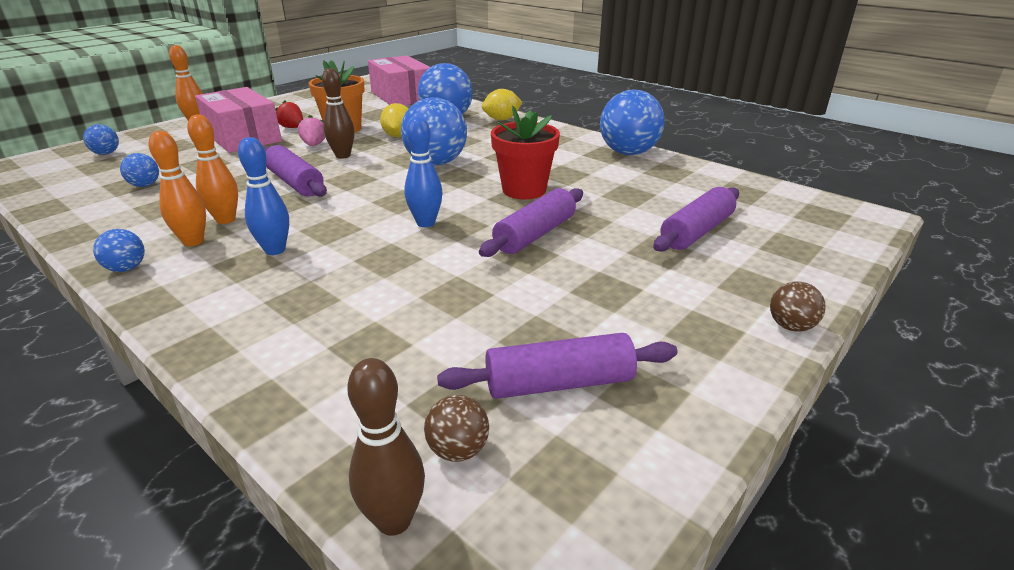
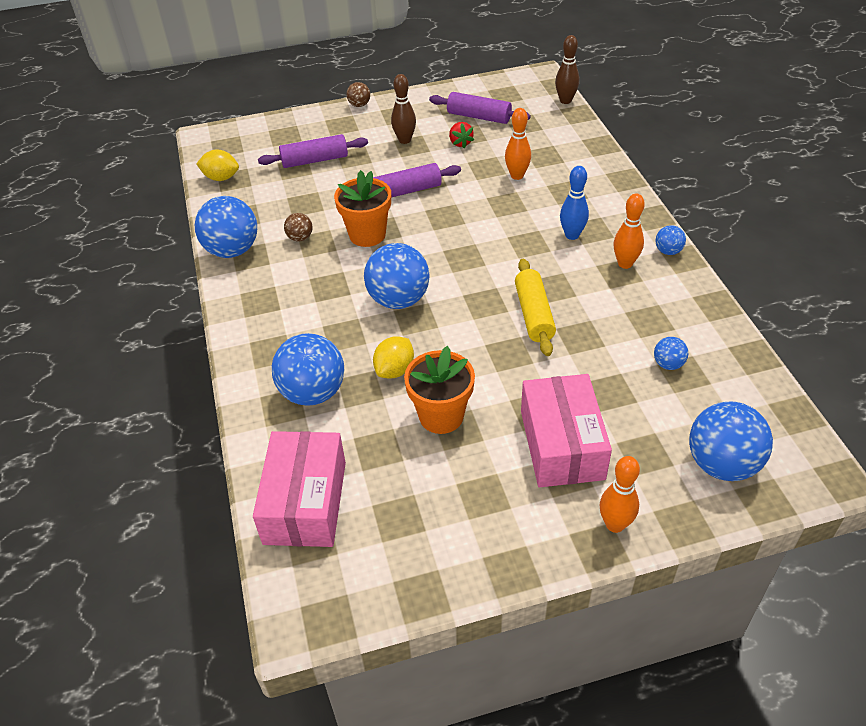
camera: 145 degrees left, 15 degrees up
(106, 153) = (722, 464): blue ball -> blue ball, size x2.11
(226, 220) = (600, 281): orange bowling pin -> orange bowling pin (517, 175)
(293, 128) = (497, 447): red strawberry -> red strawberry (460, 143)
(295, 183) = (534, 314): purple rolling pin -> yellow rolling pin
(314, 145) = (490, 386): pink strawberry -> none
(343, 156) = (472, 348): brown bowling pin -> brown bowling pin (404, 140)
(426, 223) = (463, 225): blue bowling pin -> none
(458, 450) = (533, 110): brown ball -> brown ball (300, 238)
(502, 119) = (258, 364): yellow lemon -> yellow lemon (221, 178)
(524, 190) = (367, 235): red flower pot -> orange flower pot

